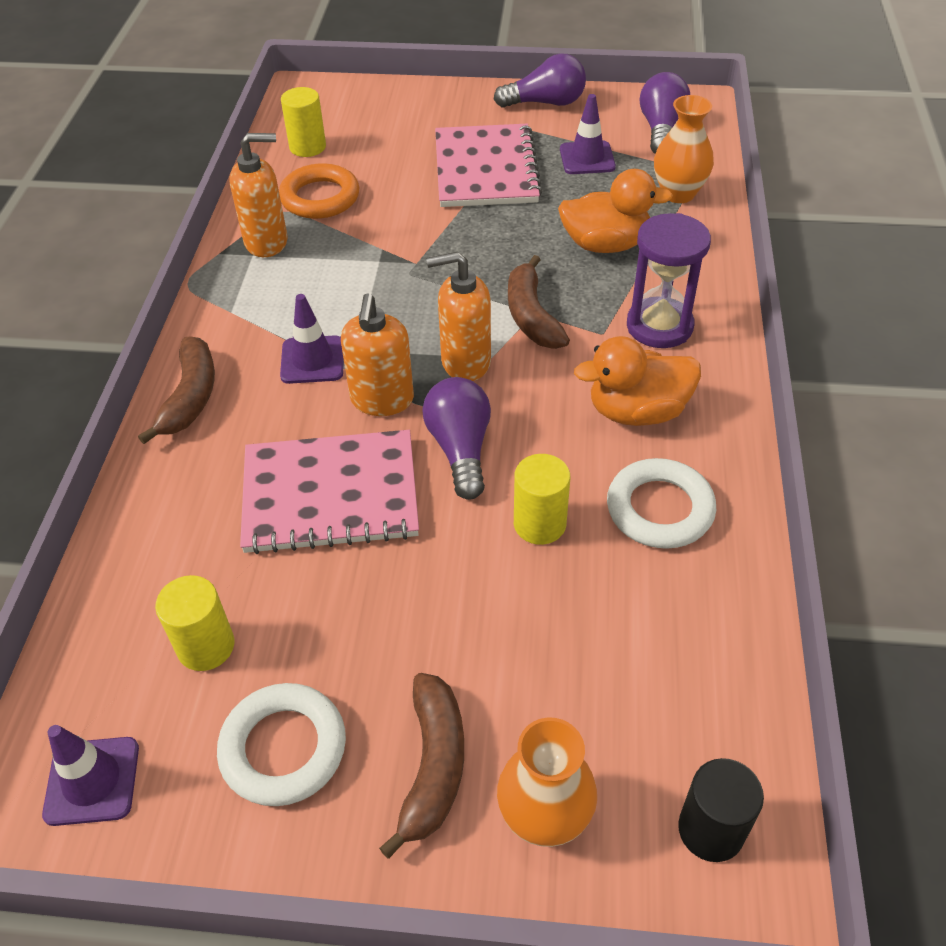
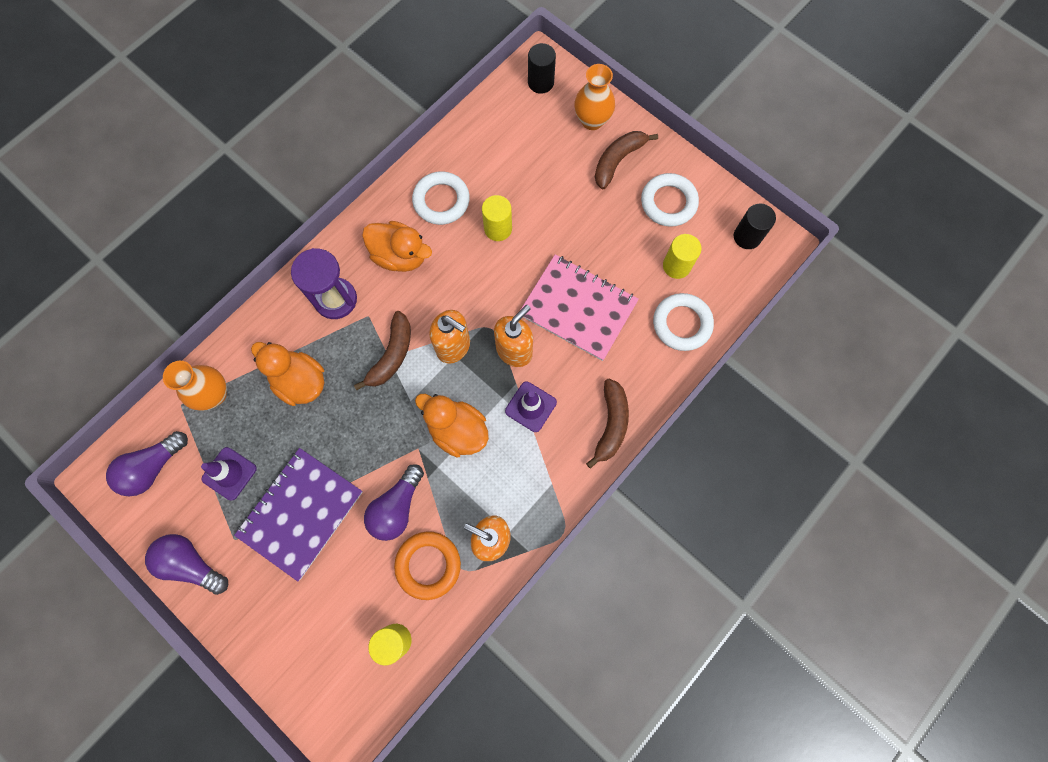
camera: 145 degrees left, 25 degrees up
(92, 781) = (747, 237): purple traffic cone -> black cylinder
(150, 566) = (682, 324): none -> white ring
(190, 397) = (611, 424): brown banana -> brown banana turned 150 degrees clockwise
(384, 297) = (457, 430): none -> orange duck
(460, 449) = (500, 292): purple light bulb -> purple light bulb (397, 507)
(486, 169) = (301, 513): pink notebook -> purple notebook

